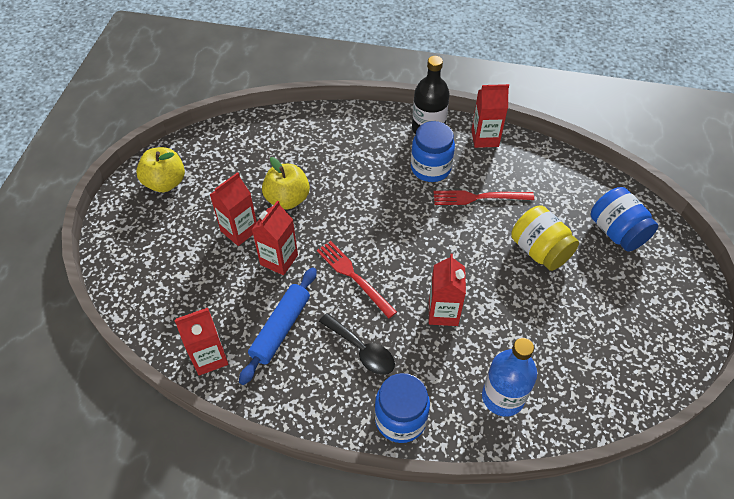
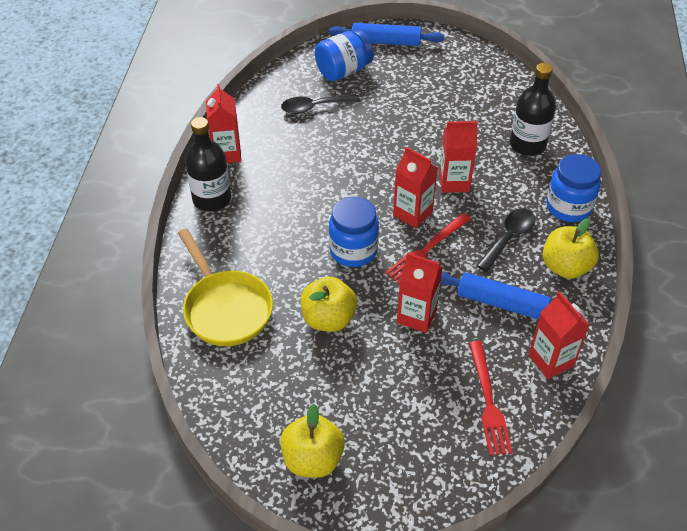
camera: 95 degrees left, 5 degrees down
(239, 230) = (381, 360): red carton -> red carton (412, 213)
(310, 137) = (225, 308): none -> yellow pan
(316, 396) = (565, 267): none -> yellow apple
(430, 168) = (273, 195): blue jar -> blue jar (353, 251)
(479, 197) = (311, 158): red fork -> red fork (488, 401)
(503, 397) = (527, 145): blue bottle -> black bottle
(539, 250) = (372, 118): yellow jar -> none
(554, 204) = (314, 107): none -> black spoon
(677, 276) = (386, 42): none -> blue rolling pin

